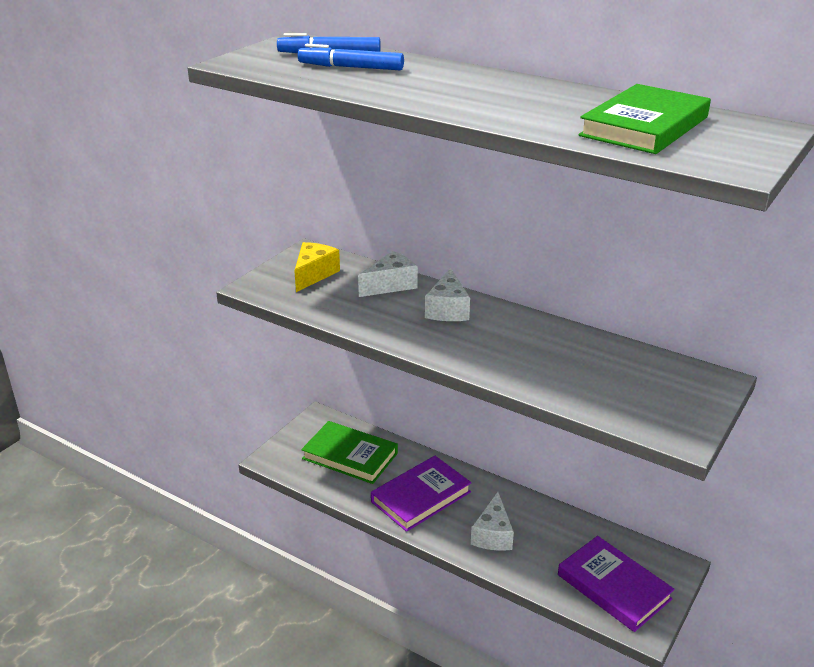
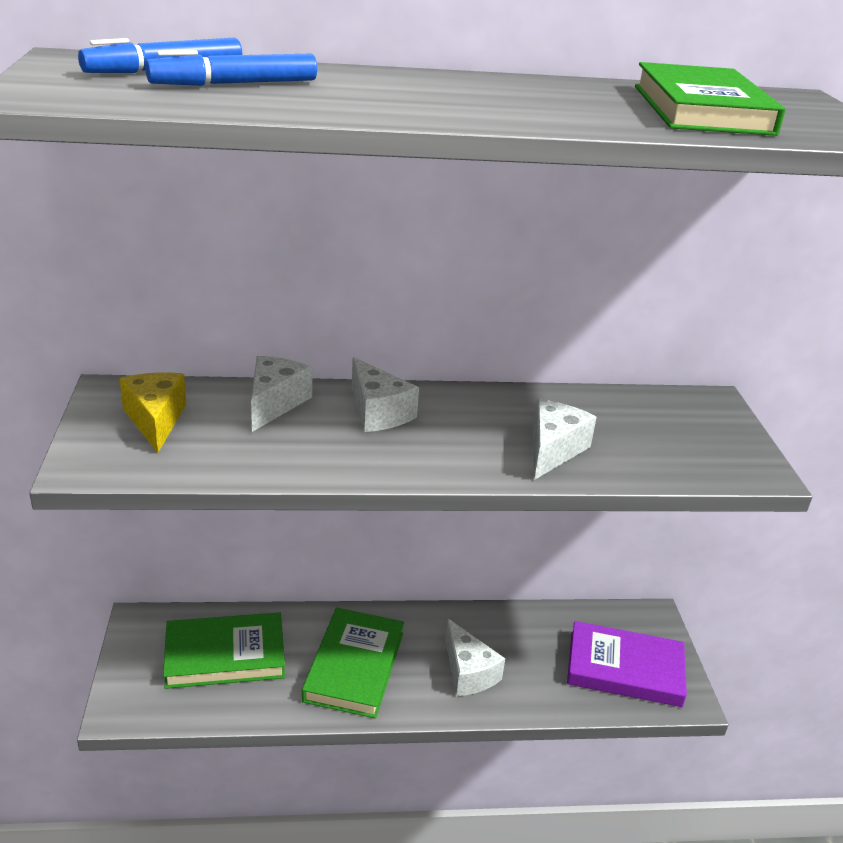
camera: 40 degrees left, 0 degrees up
(421, 497) = (354, 666): purple book -> green book
(537, 369) = (553, 450): none -> white cheese

